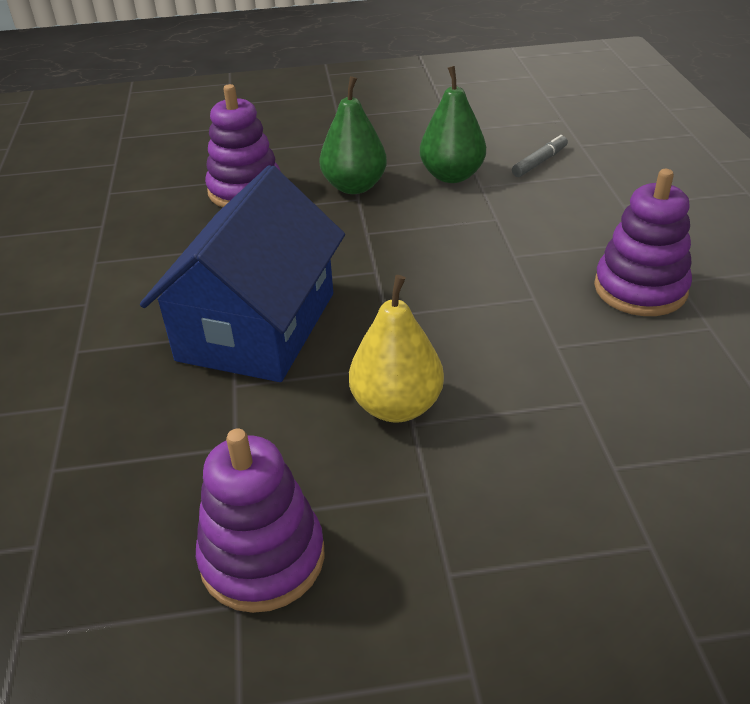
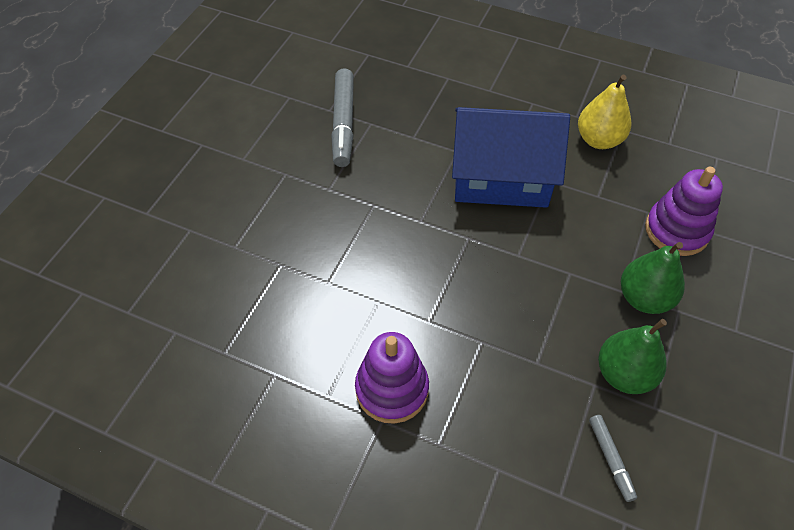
camera: 120 degrees right, 15 degrees up
(257, 326) = (501, 177): blue house -> blue house turned 45 degrees counterclockwise
(262, 558) = (343, 123): purple stacking toy -> grey marker
(397, 406) = (390, 204): yellow pear -> yellow pear (598, 140)

